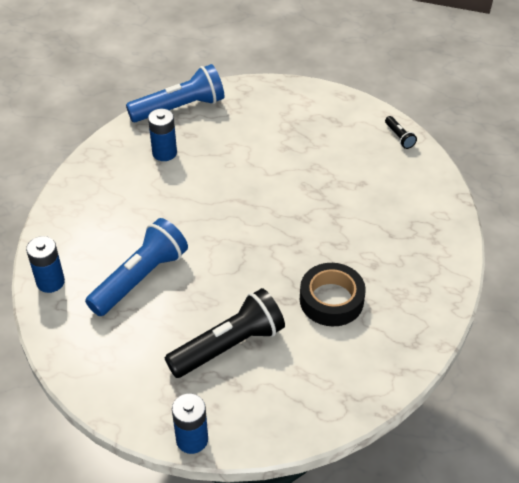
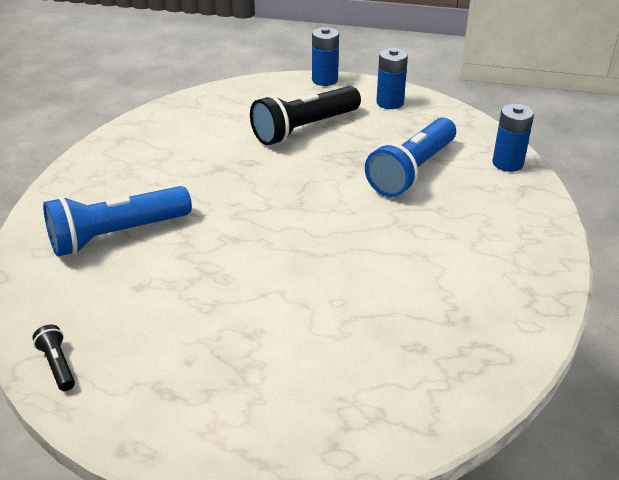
camera: 175 degrees right, 10 degrees down
(164, 153) = (443, 313): blue battery -> blue battery (390, 102)
(180, 108) = (450, 398): blue flashlight -> blue flashlight (117, 235)
(331, 300) = (200, 164): black tape -> none

